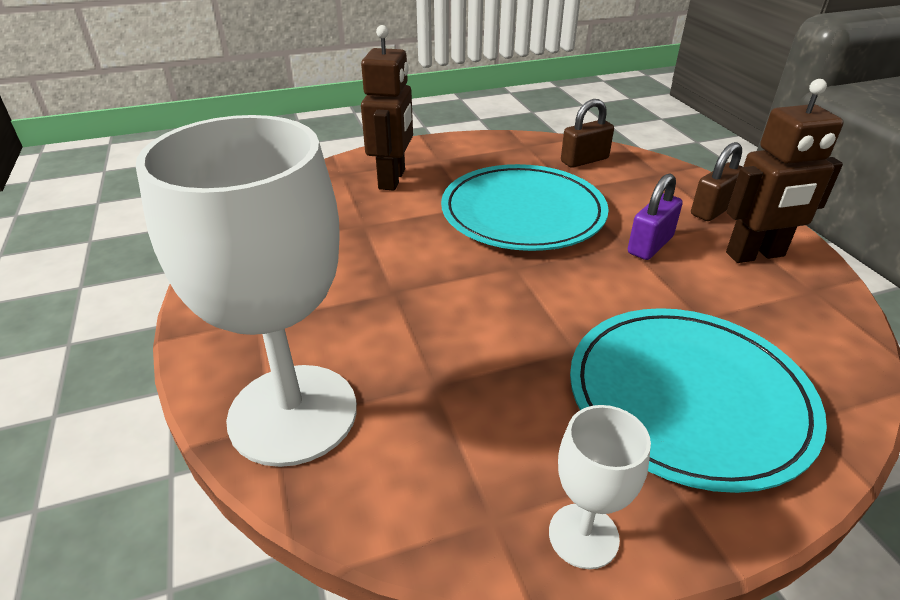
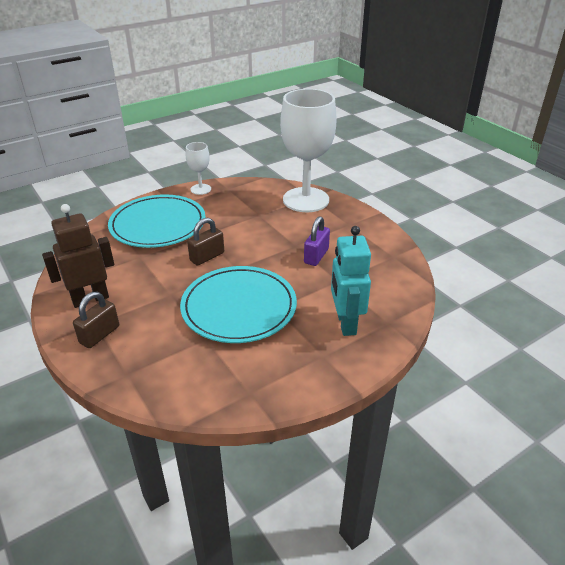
camera: 165 degrees right, 0 degrees up
(392, 179) = (345, 323): brown robot -> turquoise robot
(584, 160) = (193, 378): brown padlock -> brown padlock (207, 257)
(650, 245) = (155, 295): purple padlock -> purple padlock (316, 256)

